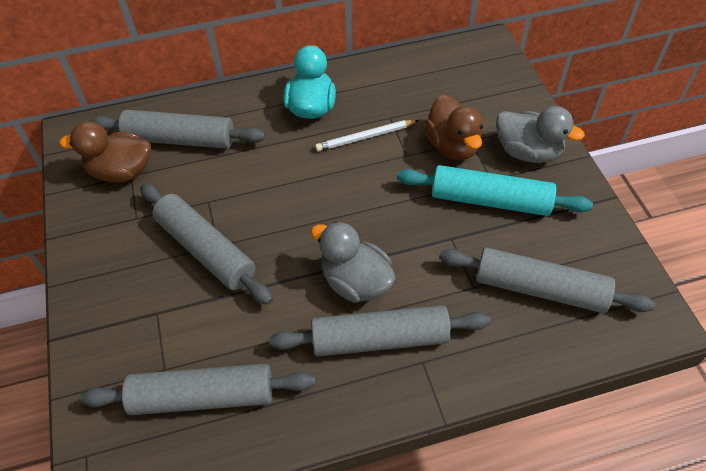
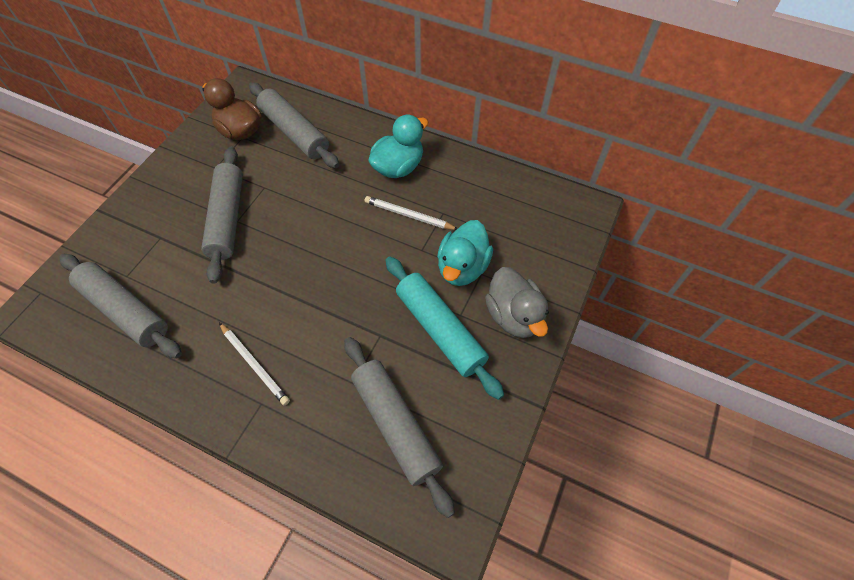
camera: 40 degrees right, 5 degrees up
(355, 282) = (285, 313): grey duck -> none
(380, 339) = (254, 364): grey rolling pin -> white pencil
(452, 146) = (462, 267): brown duck -> turquoise duck

